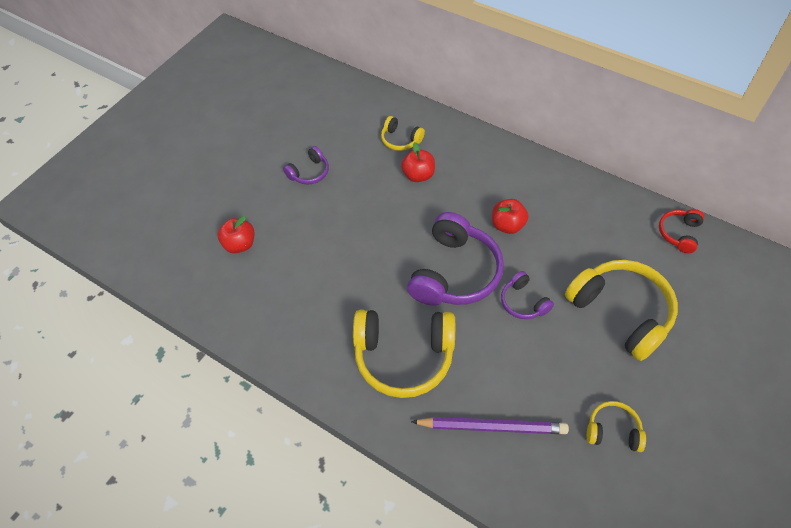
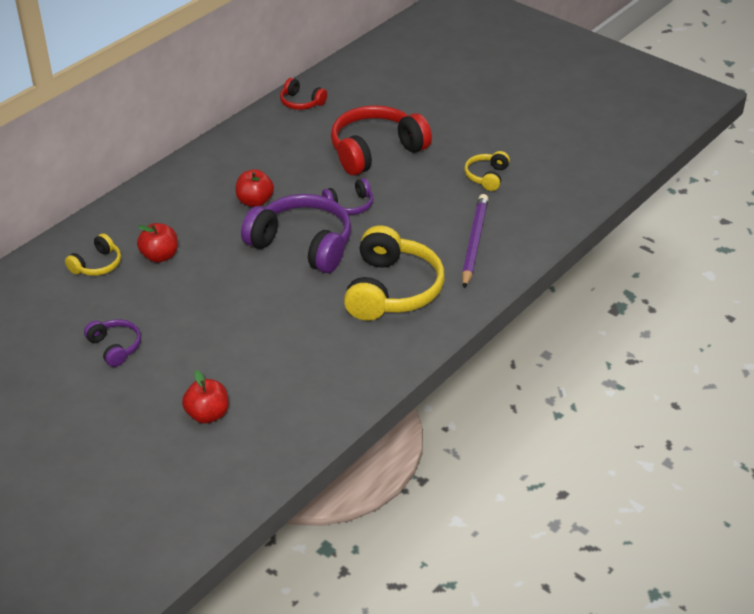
camera: 85 degrees left, 15 degrees down
(621, 312) = (375, 151): yellow headphones -> red headphones

